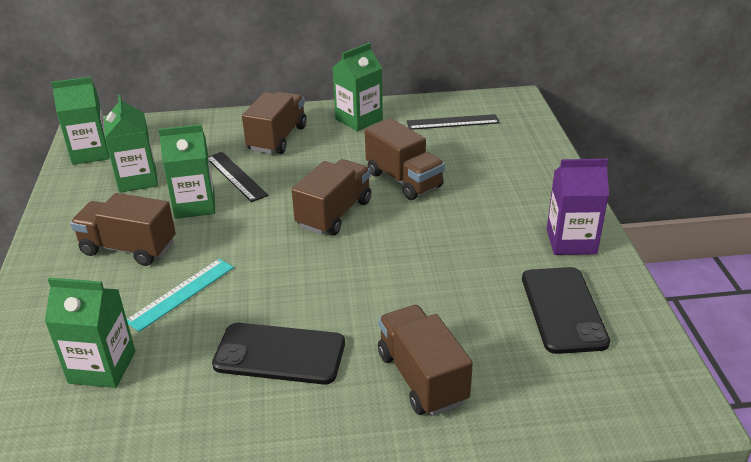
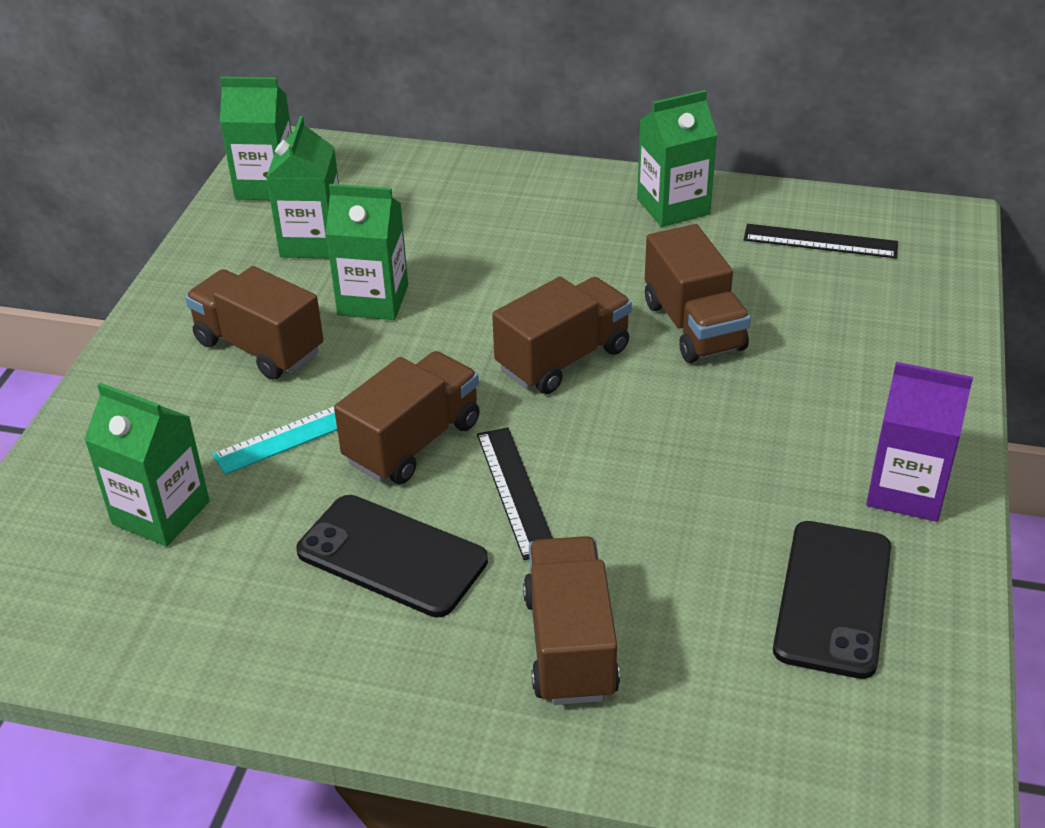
camera: 20 degrees right, 5 degrees up
(236, 176) = (449, 266): black ruler -> black ruler (515, 491)
(277, 138) = (535, 215): brown truck -> brown truck (413, 442)

